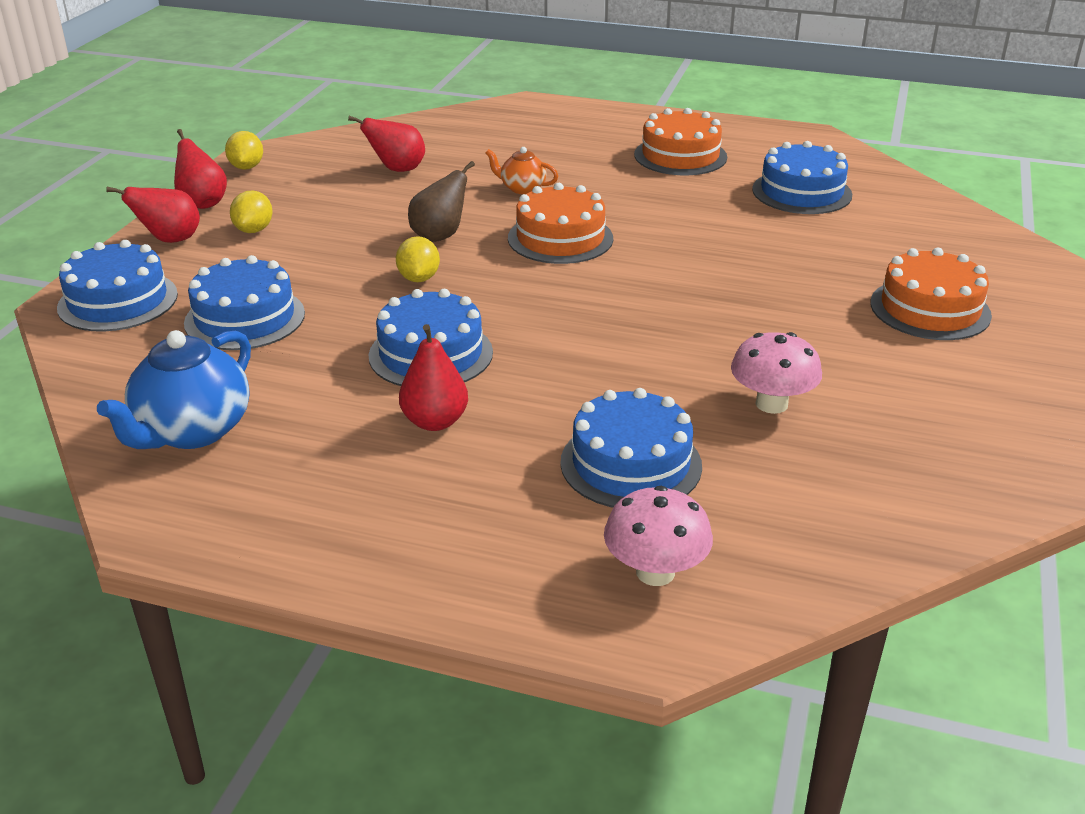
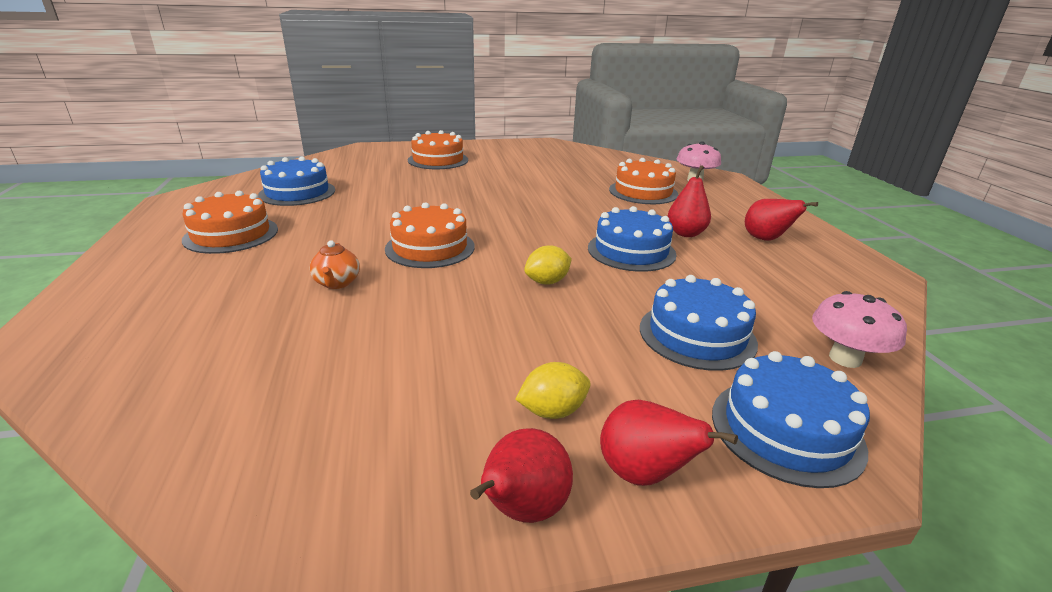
camera: 120 degrees left, 5 degrees down
(192, 431) = (820, 296): blue teapot -> none
(246, 167) = (360, 536): yellow lemon -> none
(397, 169) = (314, 370): red pear -> red pear (766, 239)
(439, 236) = (467, 294): brown pear -> none
(631, 464) = (643, 192): blue cake -> orange cake
(771, 404) = (560, 176): pink mushroom -> pink mushroom (845, 358)

